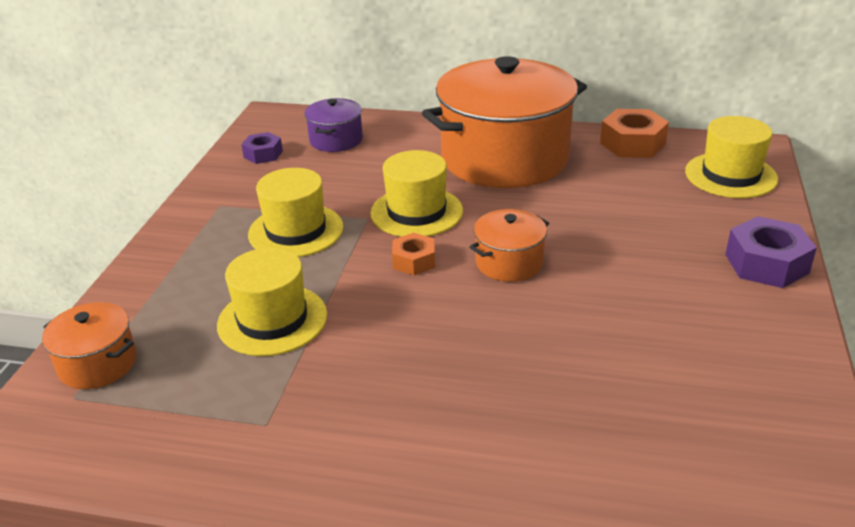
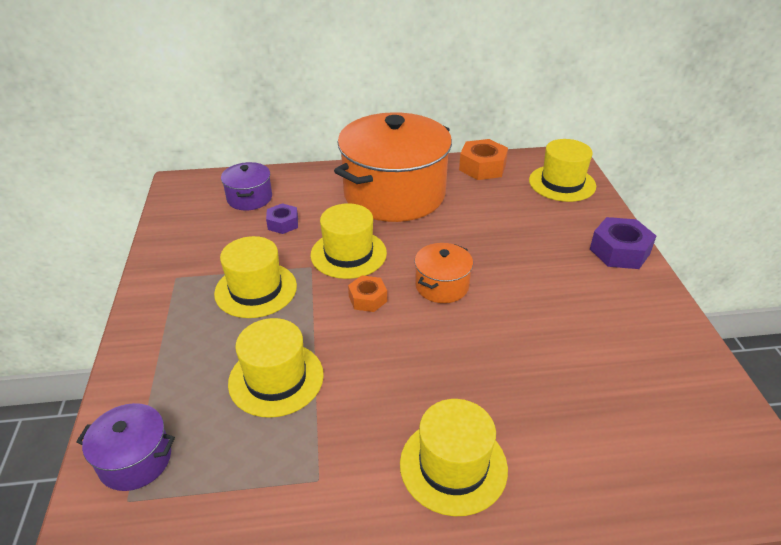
camera: 20 degrees left, 5 degrees up
(98, 364) = (135, 460): orange pot -> purple pot
(263, 154) = (191, 221): purple nut -> purple nut (283, 223)
(420, 446) = (453, 466): none -> yellow hat

